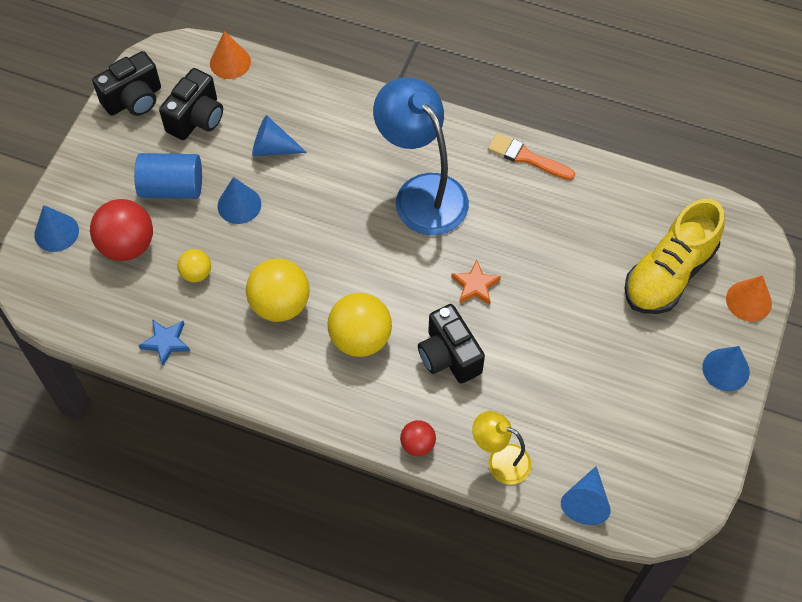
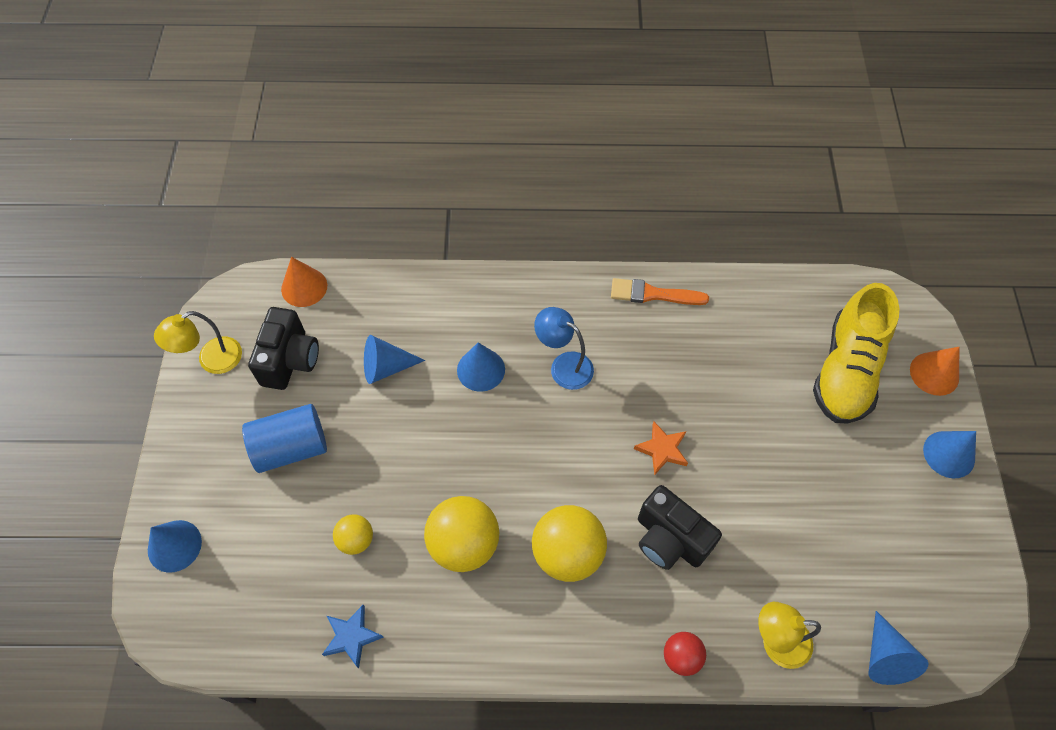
camera: 20 degrees left, 0 degrees up
(127, 245) = (264, 533): red ball -> none
(134, 99) = (212, 360): black camera -> yellow lamp
(239, 205) = (374, 443): blue cone -> blue cone (481, 369)
(422, 193) = (564, 365): blue lamp -> blue lamp, size x0.53

